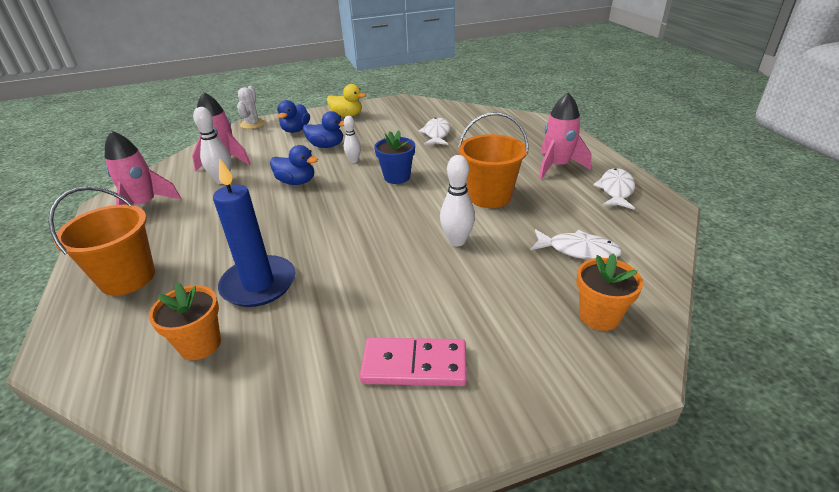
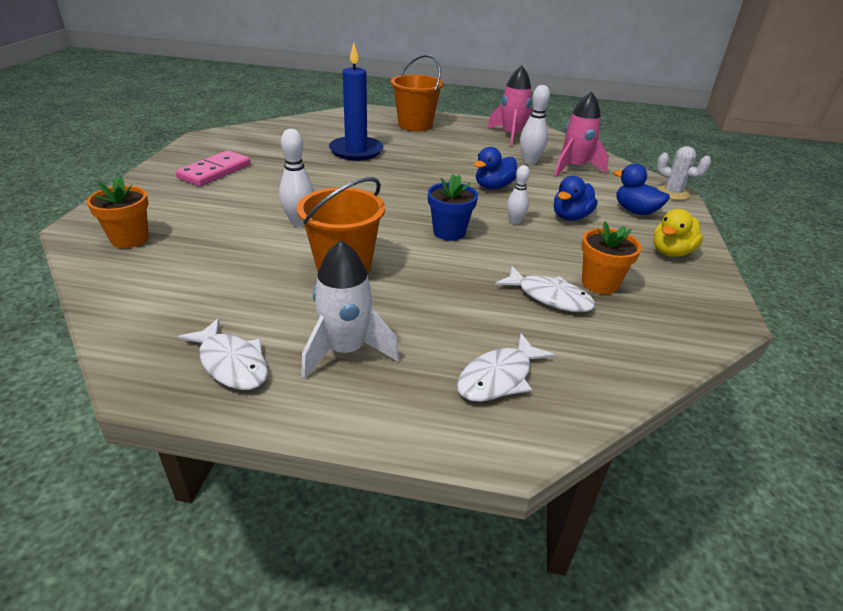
camera: 115 degrees right, 0 degrees up
(200, 344) = (324, 132): orange flower pot -> orange flower pot (599, 283)
(557, 166) = (346, 350): pink rocket -> white rocket
(578, 250) = (195, 270): white fish -> white fish (499, 377)

